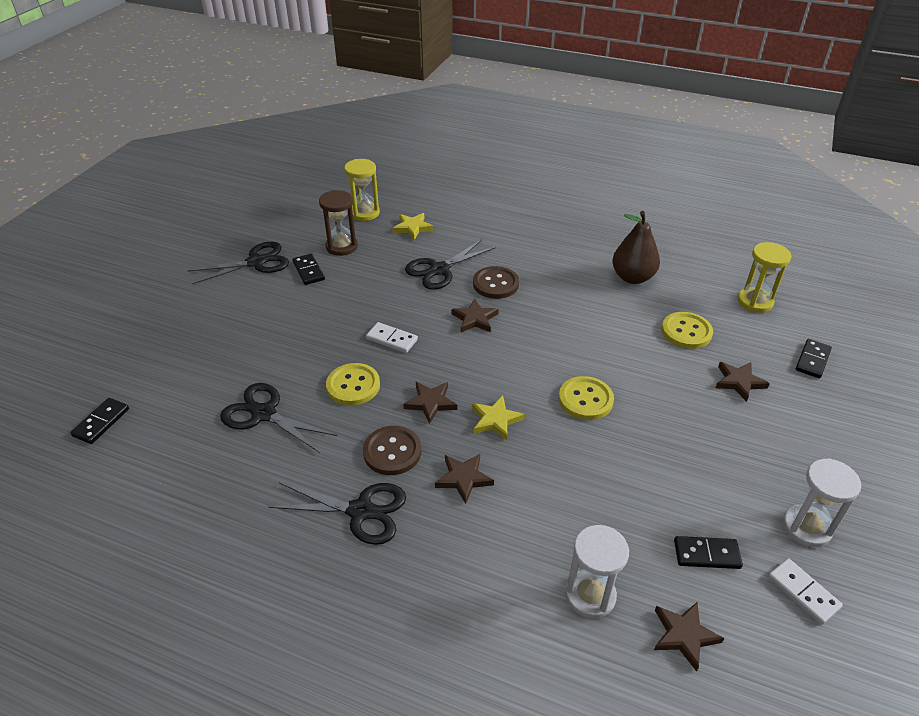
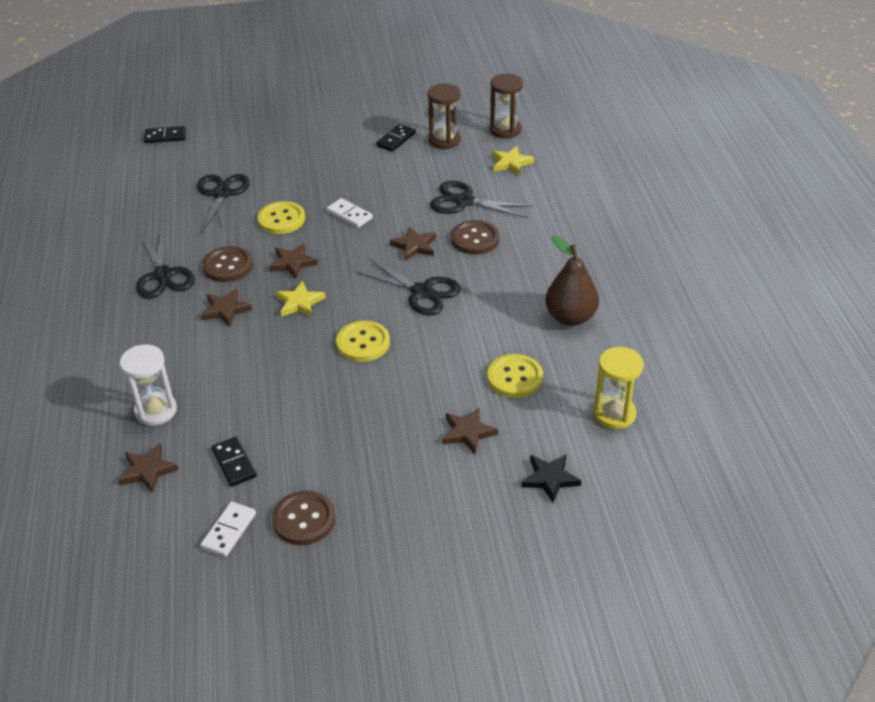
camera: 60 degrees right, 0 degrees up
(256, 262) = (383, 112): black scissors -> black scissors (422, 292)
(364, 213) = (505, 130): yellow hourglass -> brown hourglass
(392, 339) = (349, 215): white domino -> white domino turned 45 degrees counterclockwise
(806, 527) = (304, 519): white hourglass -> brown button
(812, 360) = (550, 479): black domino -> black star

